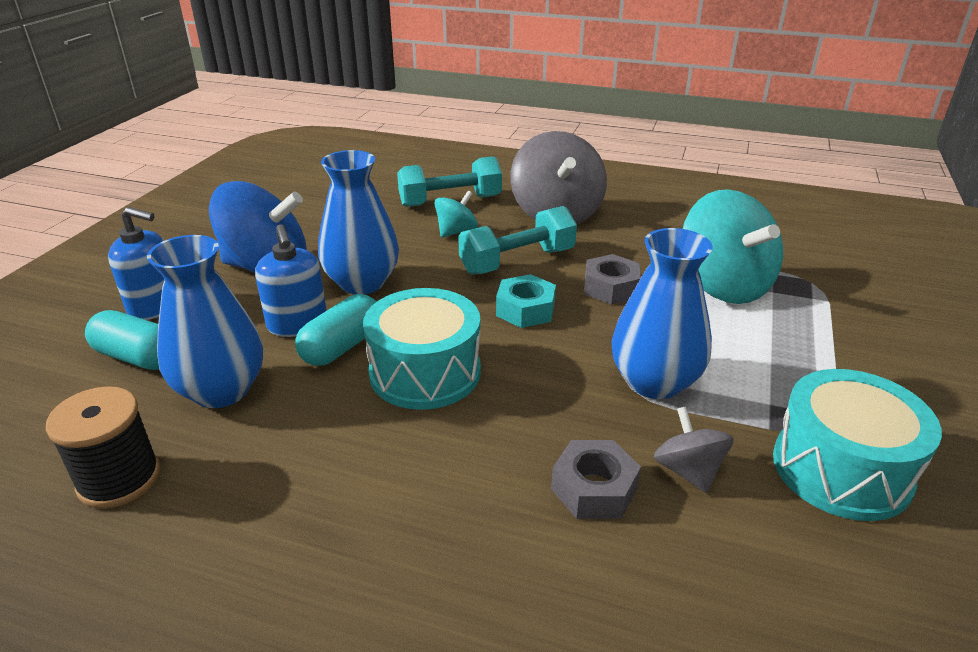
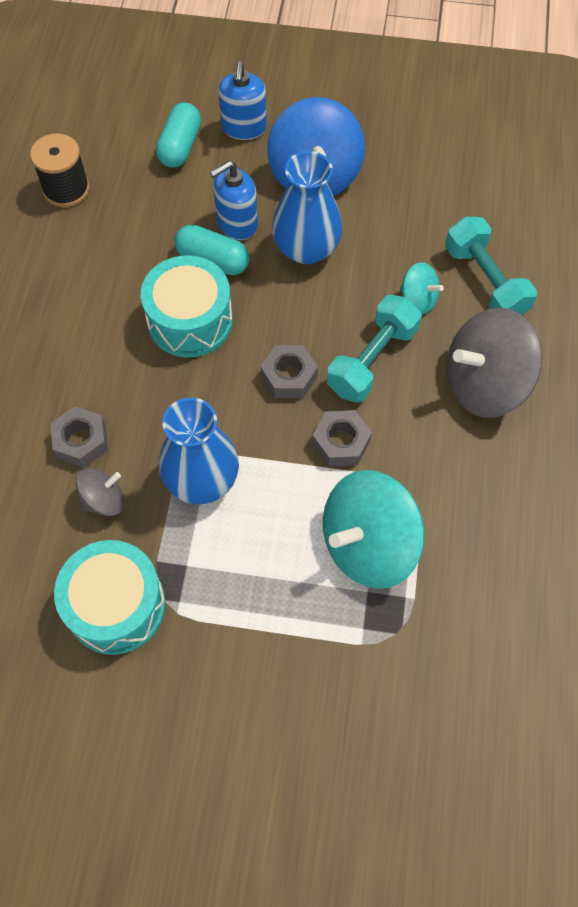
camera: 80 degrees right, 30 degrees up
(221, 390) = (152, 206): blue vase -> none
(517, 261) = (372, 360): turquoise dumbbell -> turquoise dumbbell turned 75 degrees clockwise
(525, 310) = (289, 376): turquoise nut -> grey nut

